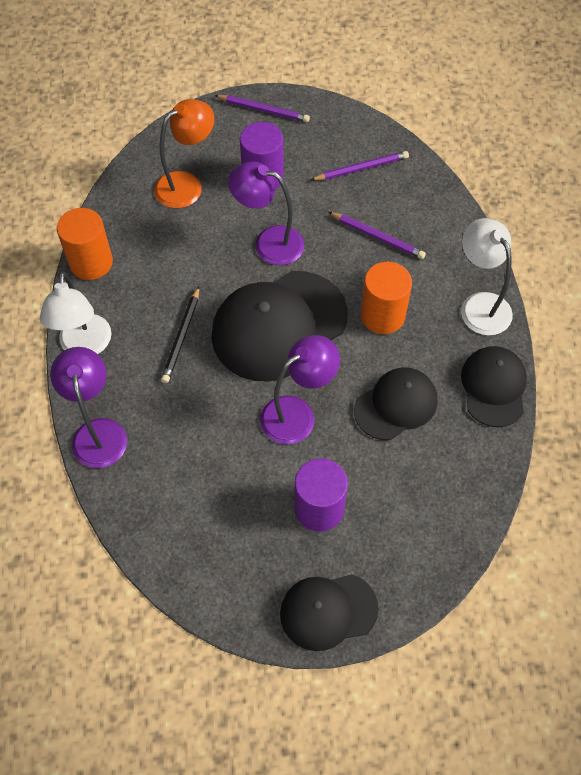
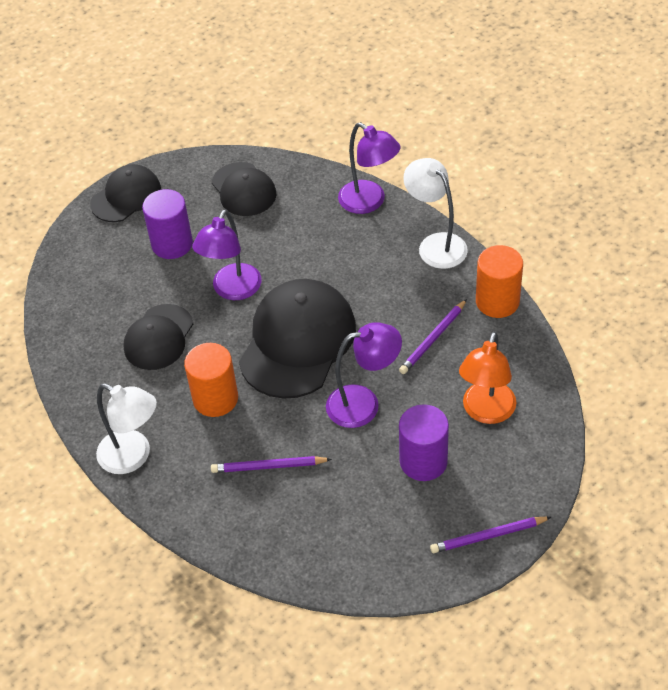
camera: 150 degrees right, 10 degrees down
(181, 336) = (368, 291): black pencil -> none
(361, 168) = (335, 529): purple pencil -> purple pencil (433, 339)
(494, 387) = (84, 394): black cap -> black cap (243, 189)

